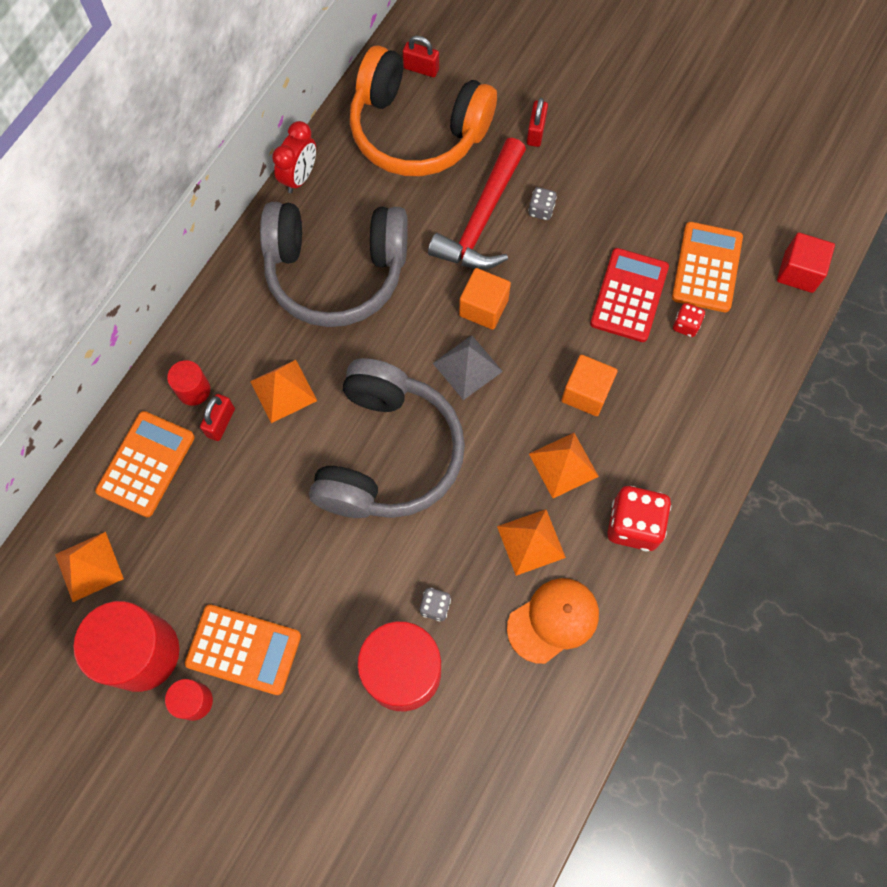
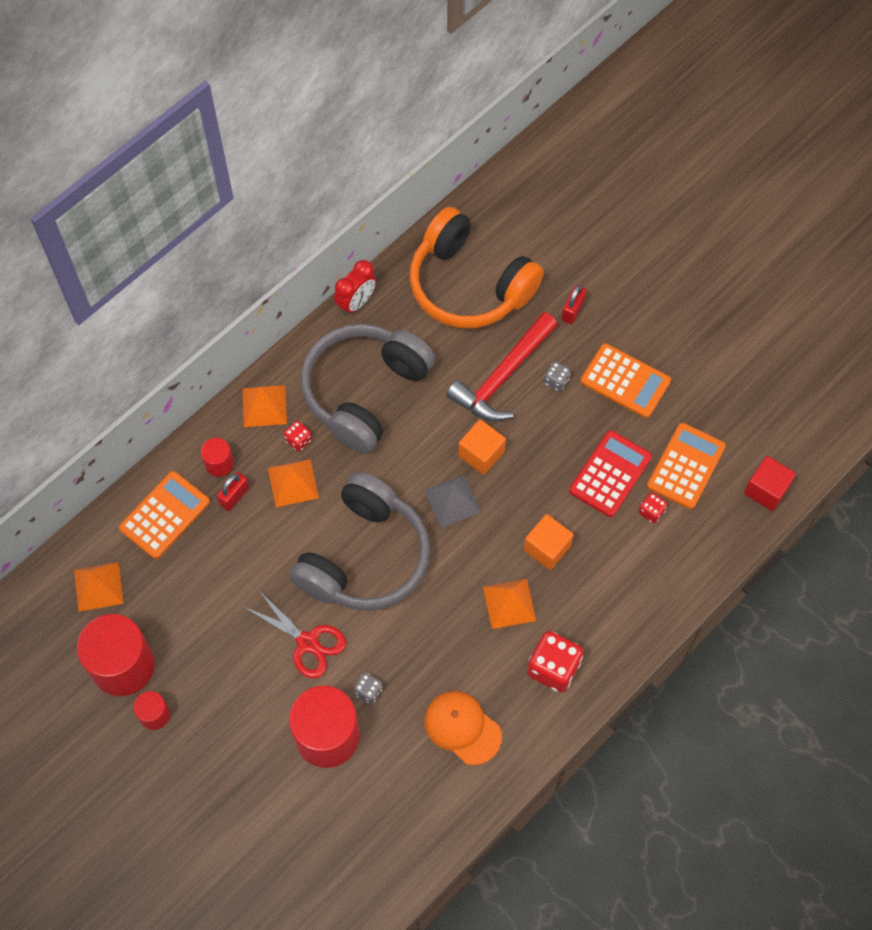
camera: 15 degrees right, 5 degrees down
(244, 649) = (204, 684): orange calculator -> orange calculator (625, 381)
(277, 342) = (298, 440): none -> red dice
(336, 271) = (365, 392): grey headphones -> grey headphones turned 105 degrees clockwise
(350, 568) = (307, 642): none -> red scissors
(421, 68) = (488, 230): red padlock -> none
(531, 542) = (463, 659): orange pyramid -> orange pyramid (264, 406)
(553, 620) = (462, 728): orange cap -> orange cap turned 120 degrees counterclockwise

